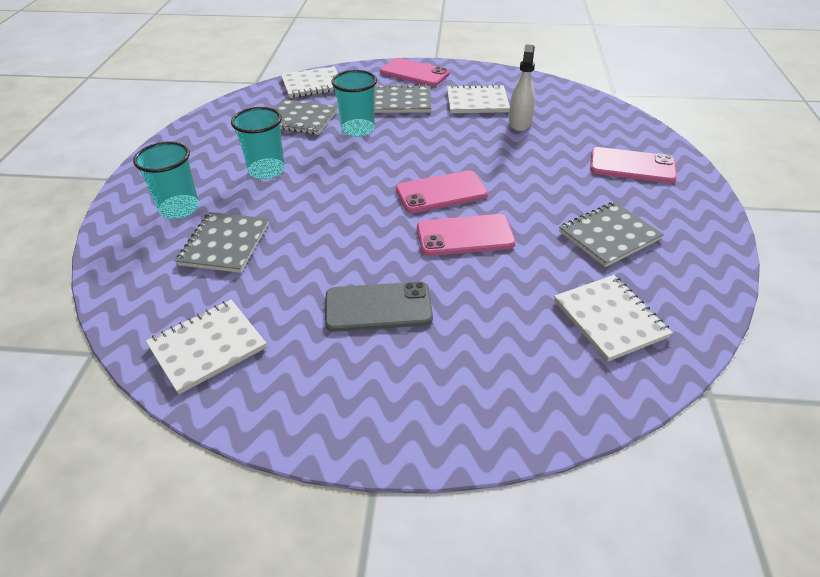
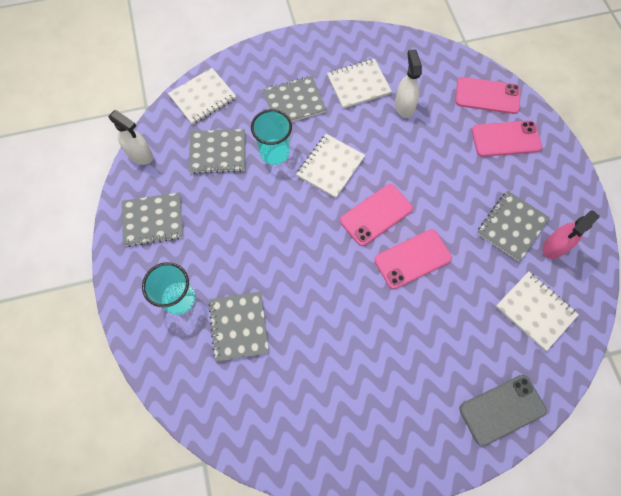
camera: 20 degrees left, 25 degrees up
(201, 150) = (153, 220): none -> grey notebook
(207, 347) = (284, 430): white notebook -> white notebook (330, 166)
(225, 108) = (140, 155): none -> white spray bottle
(266, 170) = (224, 230): turquoise cup -> none
(378, 307) = (382, 352): grey phone -> grey phone (502, 409)
(414, 73) = (287, 55): pink phone -> pink phone (487, 96)
(662, 265) = (554, 246): none -> pink spray bottle

